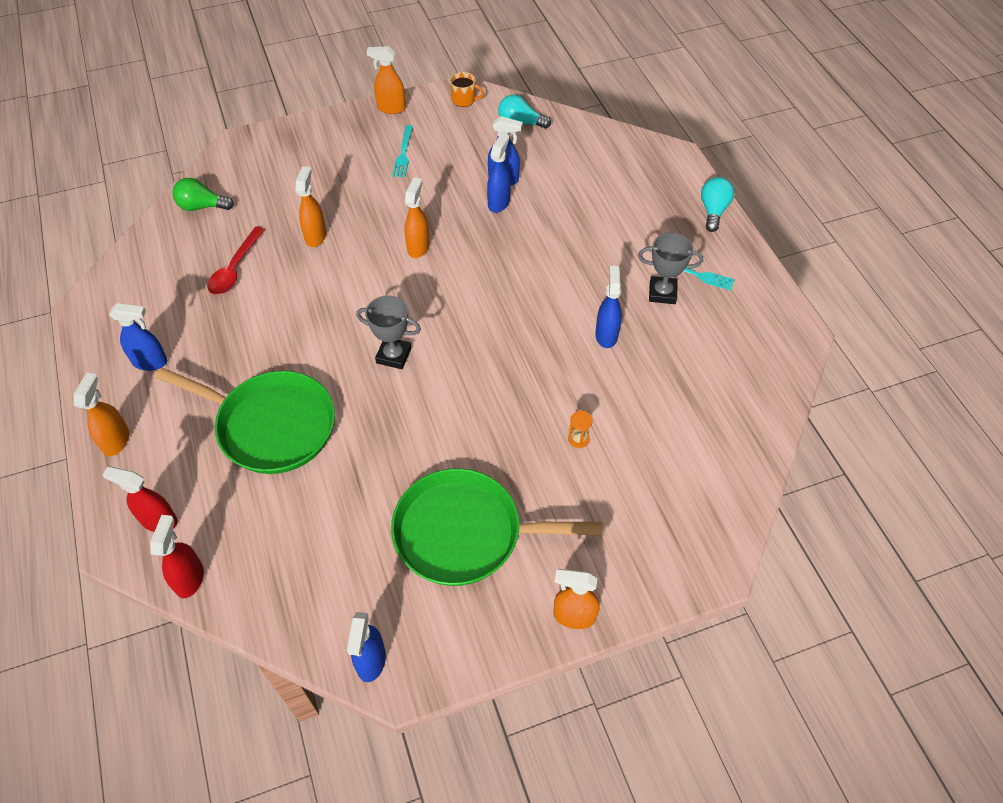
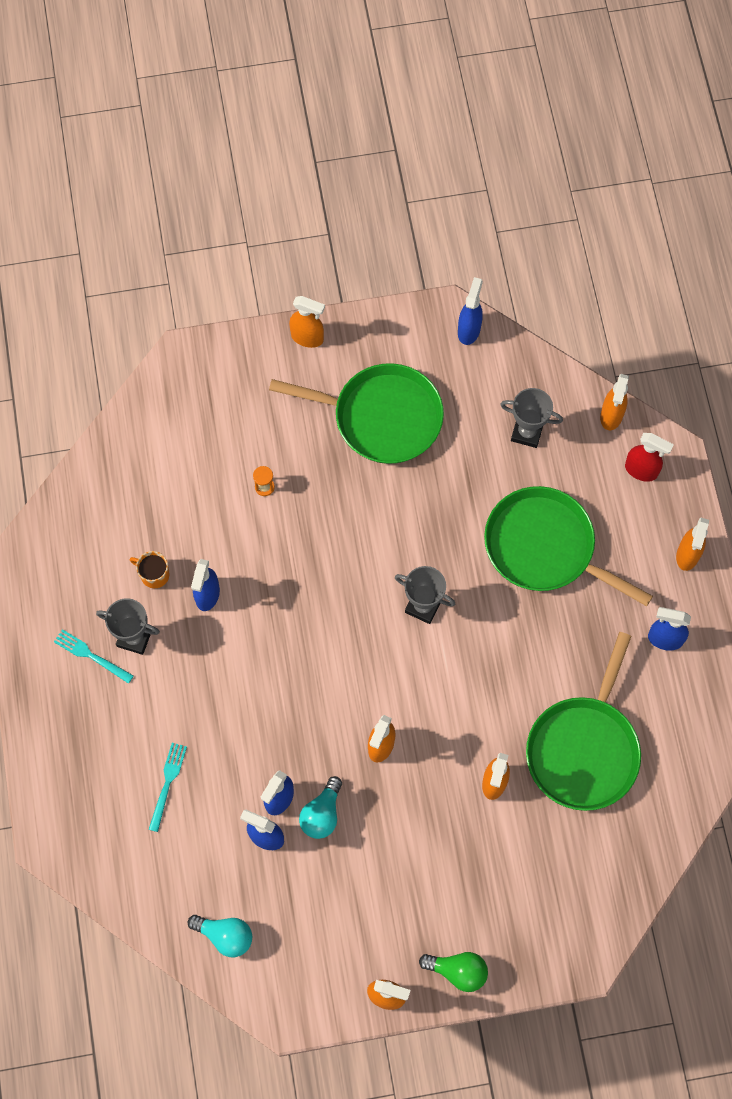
camera: 170 degrees left, 15 degrees up
(190, 579) = (611, 416): red spray bottle -> orange spray bottle
(202, 206) = (625, 853): green light bulb -> green light bulb (458, 971)
(235, 268) = (584, 749): red spoon -> green pan
(292, 542) = (527, 432): none -> grey trophy
(403, 154) = (380, 904): turquoise fork -> turquoise fork (167, 783)
(464, 100) = (288, 997): orange mug -> orange mug (154, 574)
(713, 211) = (38, 743): turquoise light bulb -> turquoise light bulb (322, 814)

